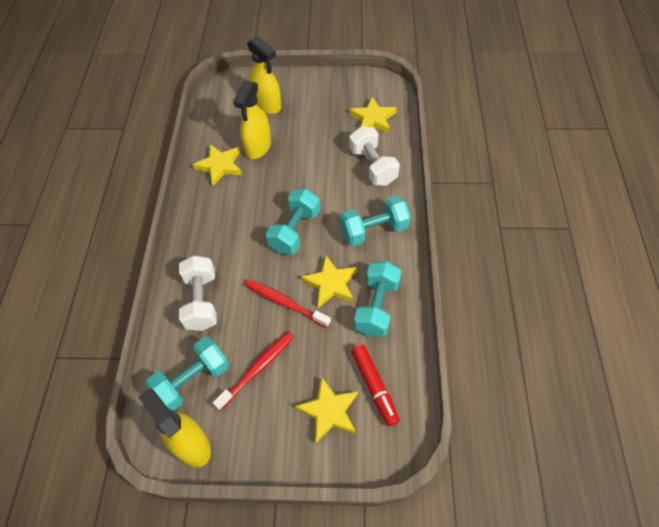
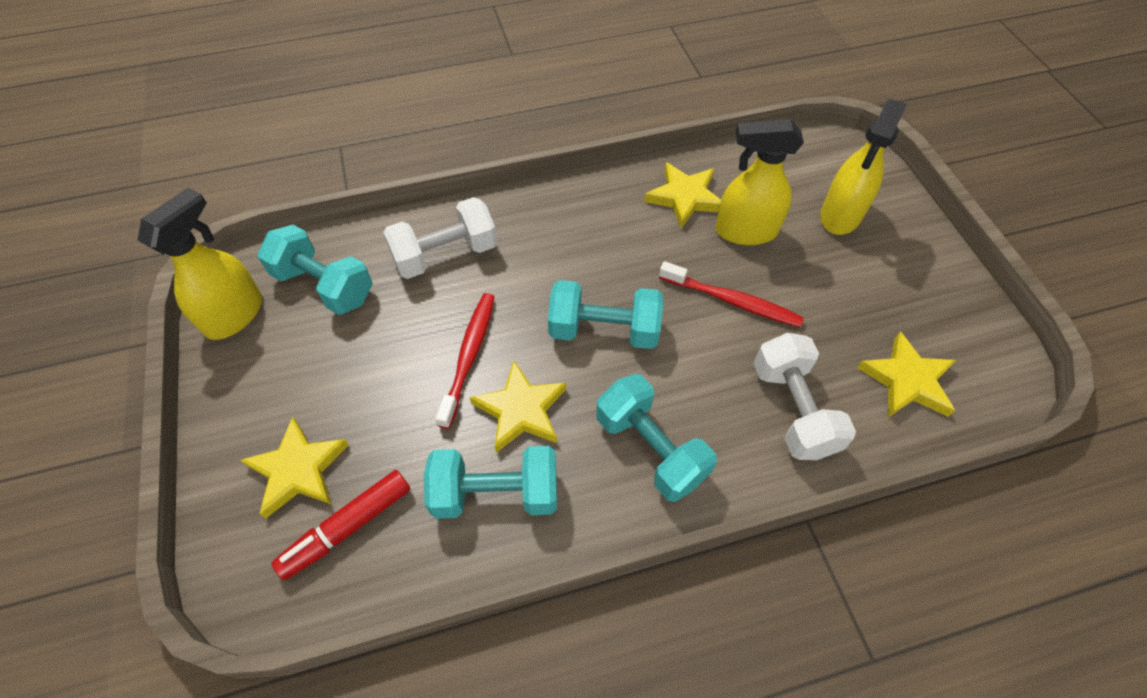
camera: 70 degrees right, 0 degrees up
(257, 369) = (353, 355): red toothbrush -> red toothbrush (732, 301)
(373, 166) = (793, 409): white dumbbell -> white dumbbell turned 60 degrees counterclockwise

